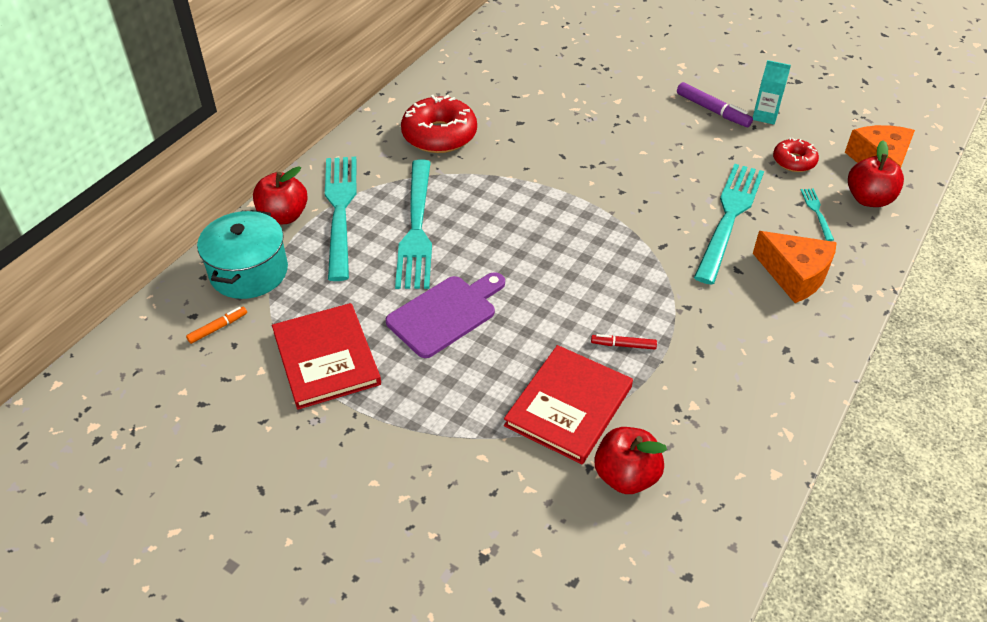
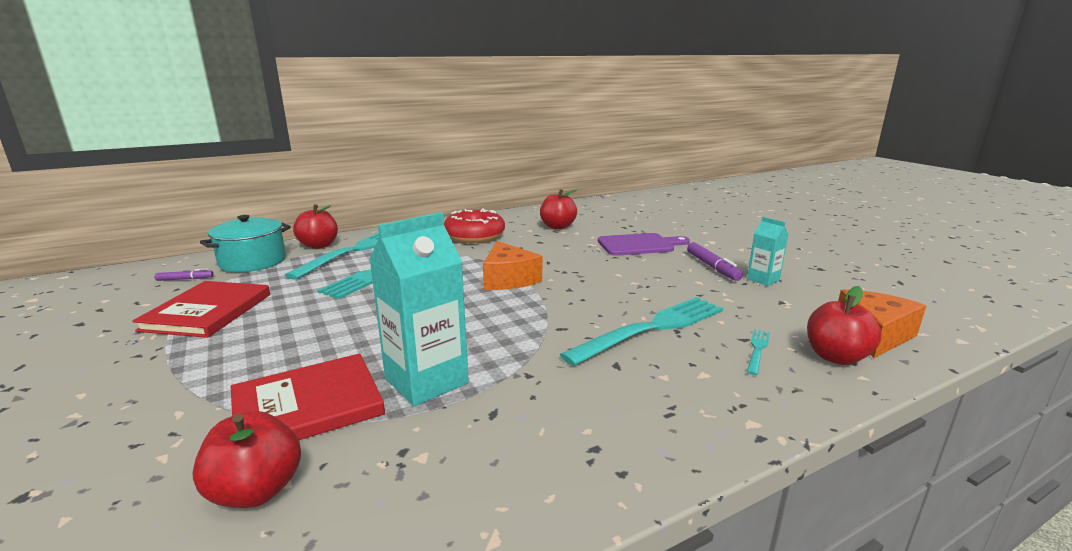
camera: 30 degrees right, 25 degrees down
(217, 328) = (185, 279): orange marker -> purple marker
(445, 314) = (324, 315): purple cutting board -> purple cutting board (639, 245)
(510, 86) = (557, 226): none -> red apple
(623, 345) = (426, 381): red marker -> turquoise carton
(794, 161) = (766, 311): red donut -> none
(794, 275) = (678, 388): orange cheese -> orange cheese (508, 279)

